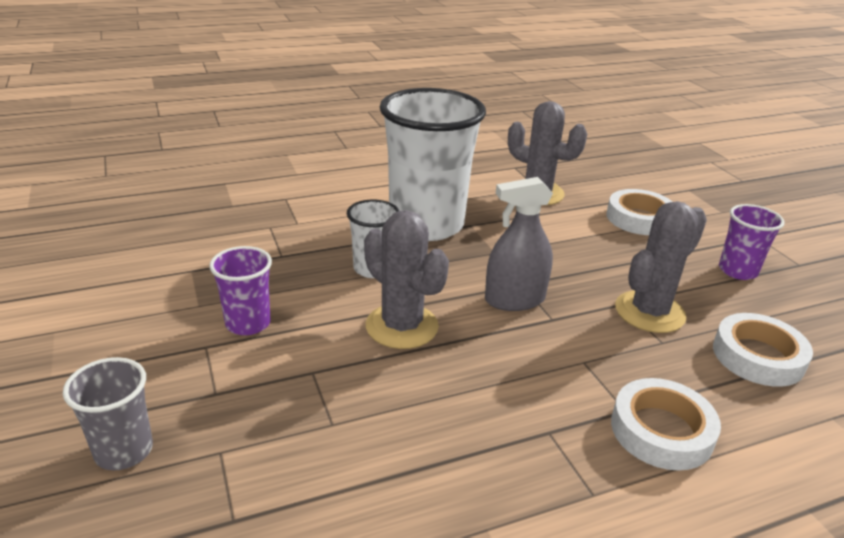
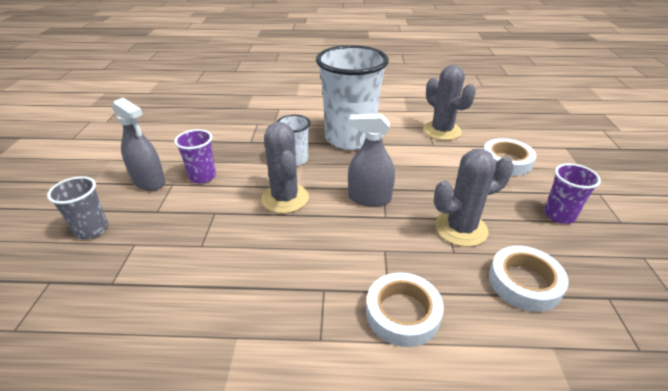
camera: 25 degrees right, 5 degrees up
(161, 351) = (149, 181): none -> grey spray bottle

